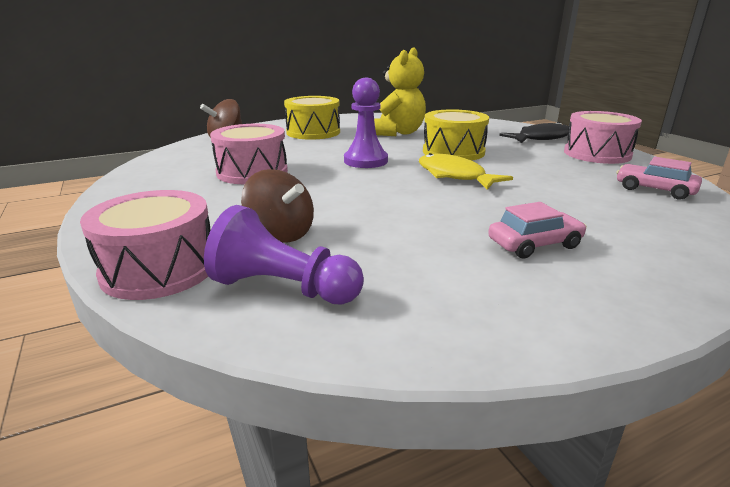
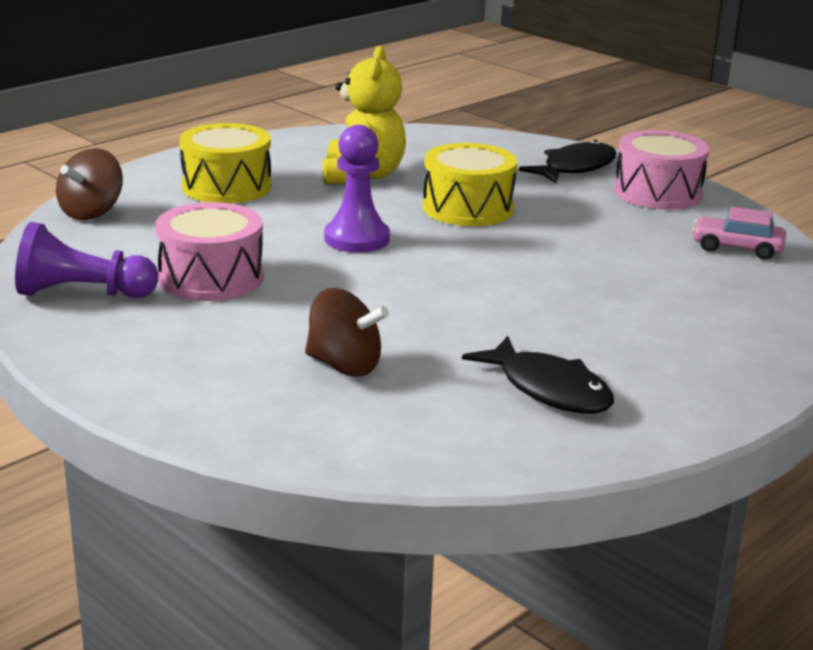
camera: 20 degrees left, 0 degrees up
(159, 269) = (249, 426): pink drum -> none
(283, 288) = (406, 425): purple pawn -> purple pawn (82, 293)
(435, 276) = (549, 389): none -> black fish
(454, 176) = (493, 253): yellow fish -> none
(534, 244) = (630, 340): pink car -> none

